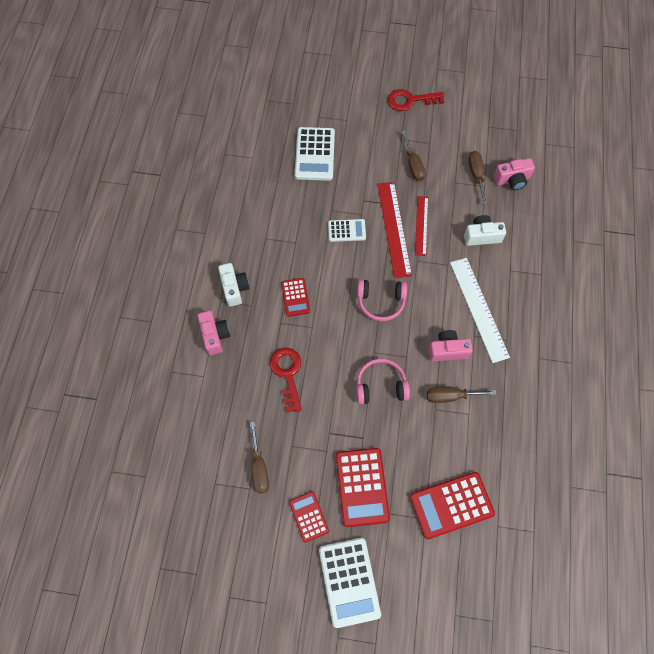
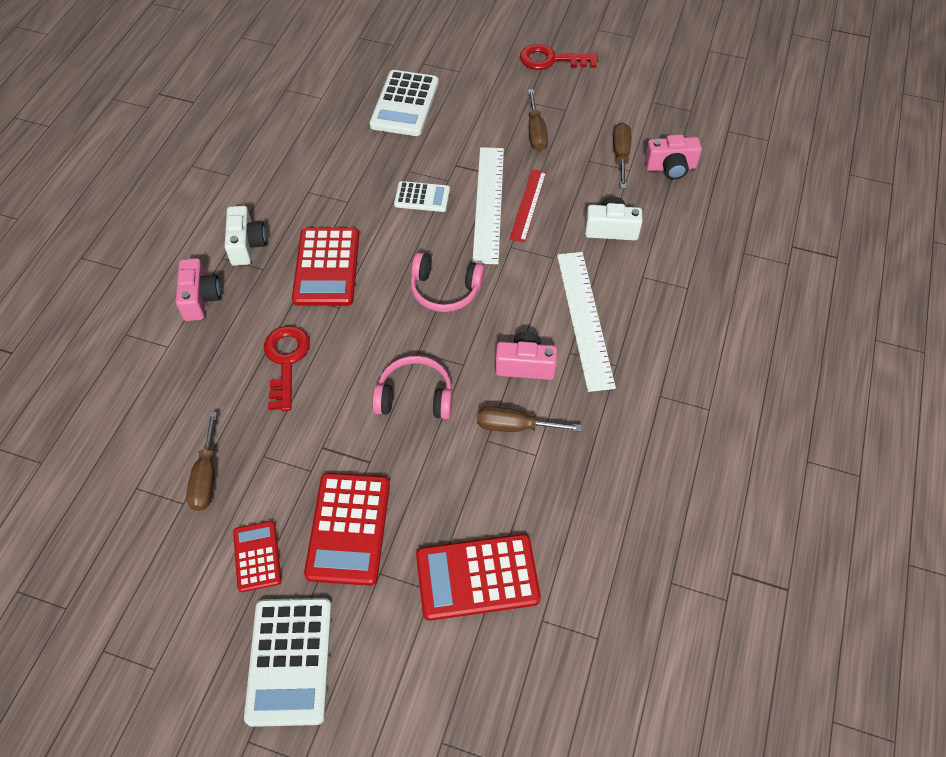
camera: 10 degrees right, 10 degrees down
(295, 297) = (327, 267): red calculator -> red calculator, size x1.71
(394, 228) = (488, 203): red ruler -> white ruler

